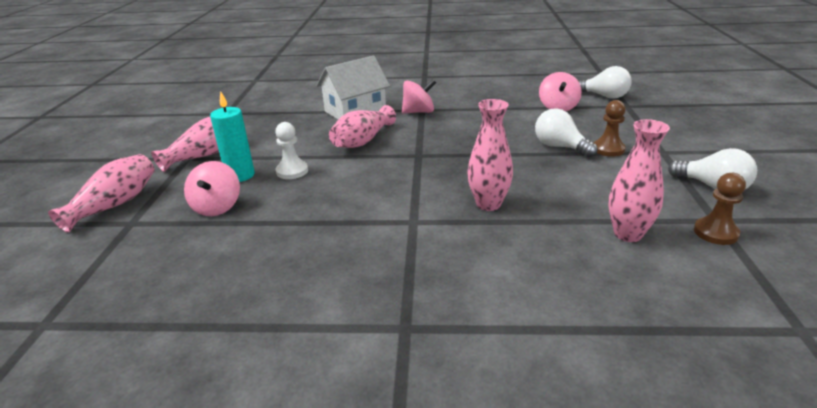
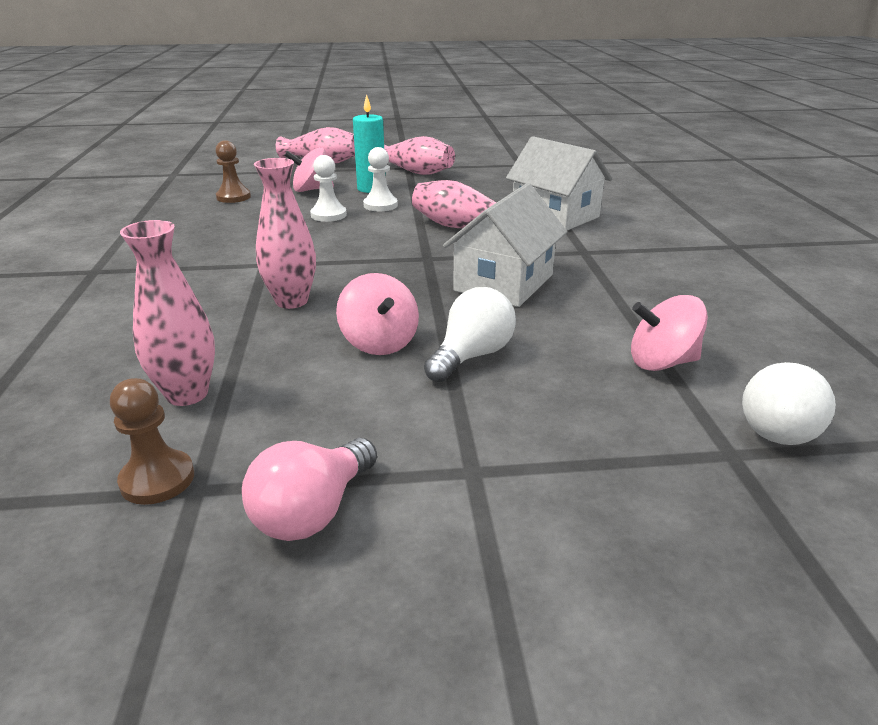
camera: 80 degrees right, 0 degrees up
(303, 195) = (328, 215): none -> white pawn
(419, 112) = (573, 250): pink spinning top -> pink spinning top (379, 342)
(465, 133) = (504, 283): none -> white house
(608, 149) = (472, 404): brown pawn -> brown pawn (233, 197)
(713, 187) = (312, 511): white light bulb -> pink light bulb

